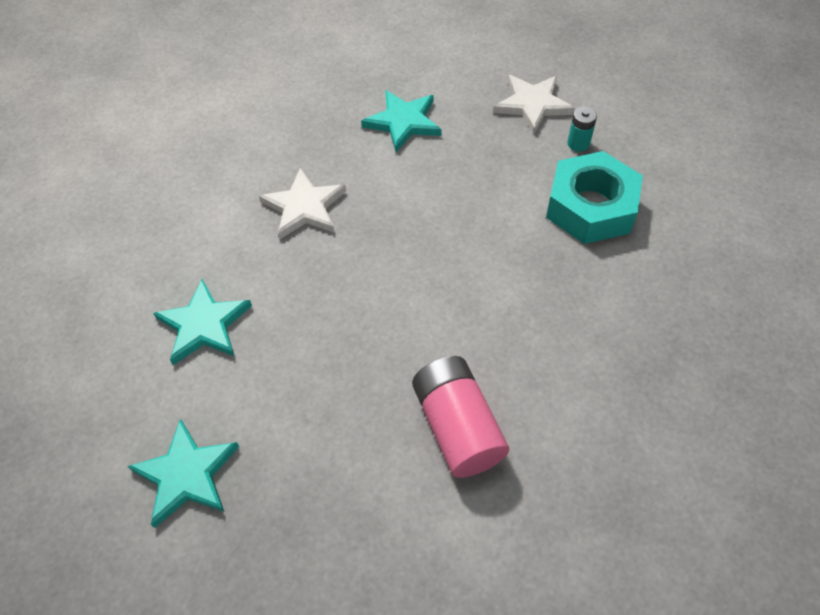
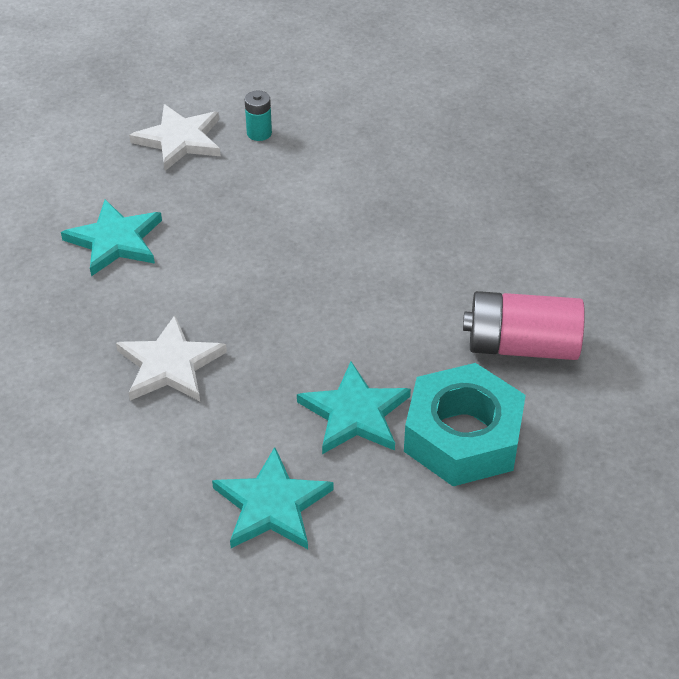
camera: 65 degrees left, 10 degrees down
(186, 475) = (455, 574): turquoise star -> turquoise star (355, 413)
(590, 207) = (342, 160): turquoise nut -> turquoise nut (463, 436)

